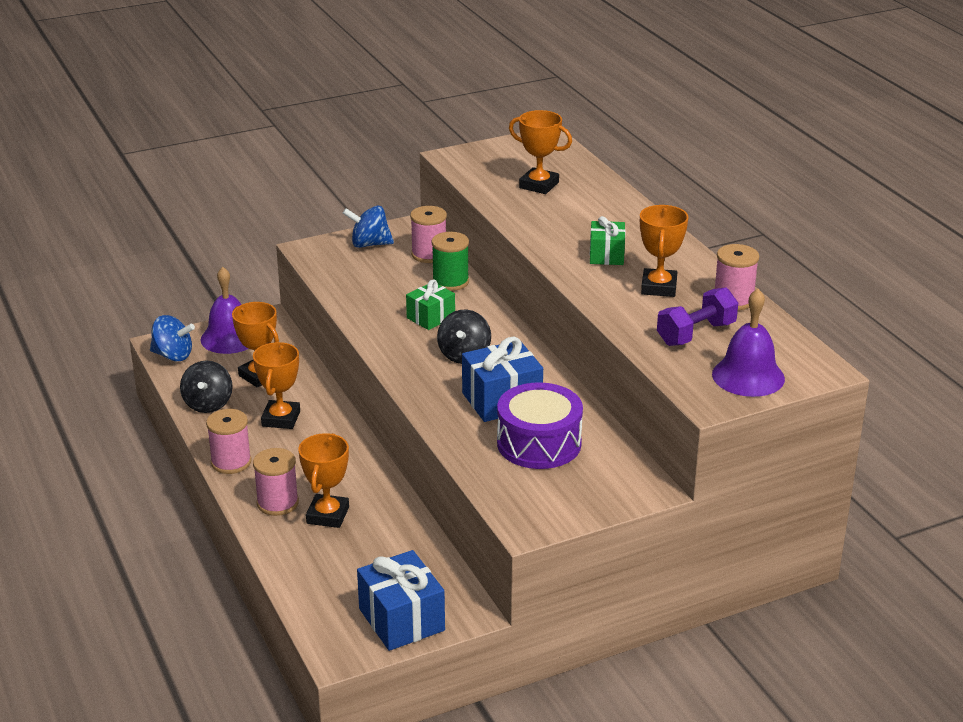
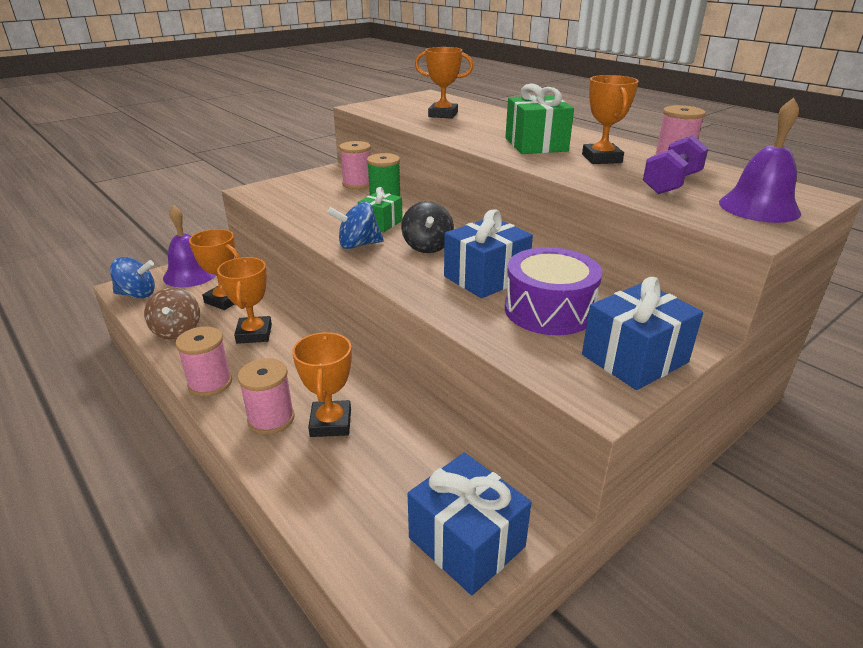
camera: 15 degrees left, 0 degrees up
(208, 404) = (177, 331): black spinning top -> brown spinning top
(369, 244) = (304, 183): blue spinning top -> blue spinning top (358, 245)
(580, 499) = (634, 358): none -> blue gift
(606, 255) = (536, 145): green gift -> green gift, size x1.60

